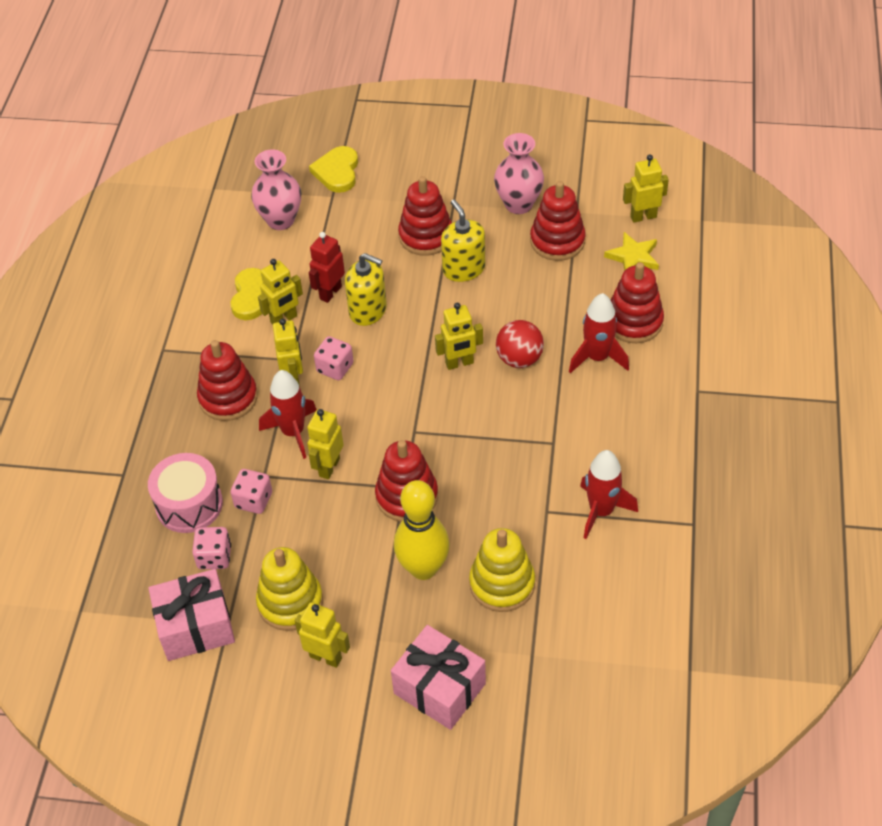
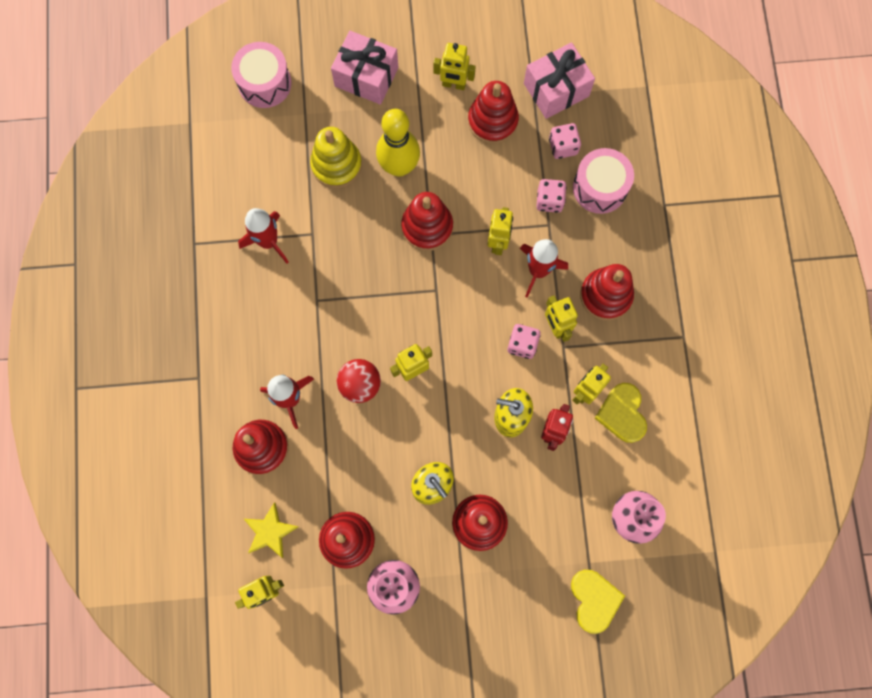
camera: 165 degrees right, 25 degrees up
(290, 602) = (492, 121): yellow stacking toy -> red stacking toy
(581, 705) = (264, 83): none -> pink drum

